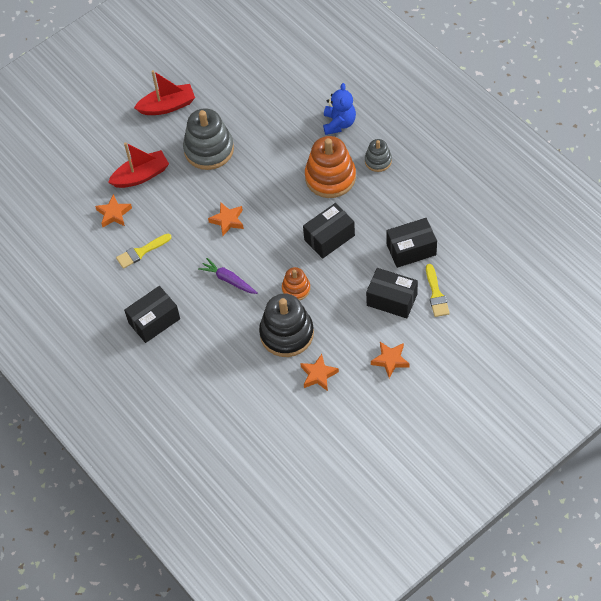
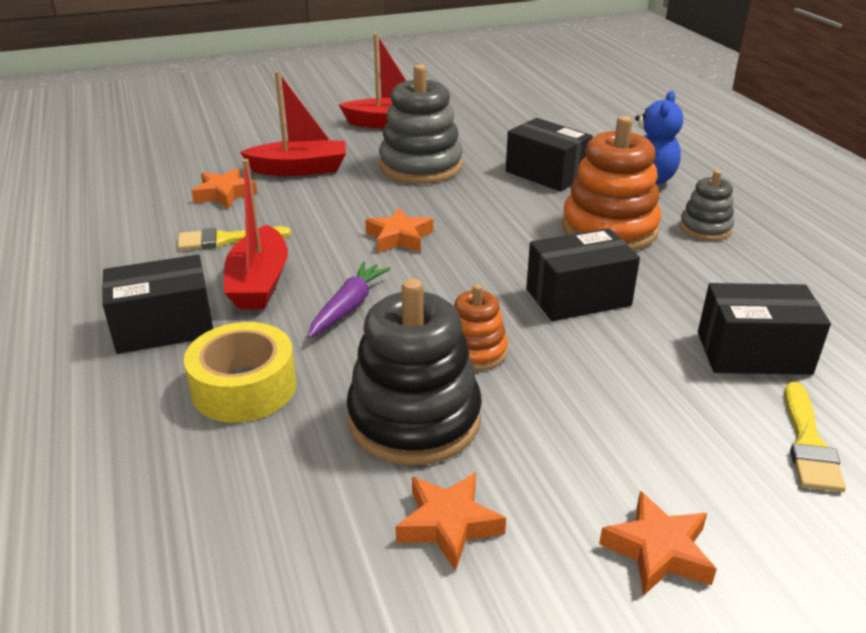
camera: 15 degrees right, 25 degrees down
(178, 278) = (259, 283): none -> red boat
(211, 341) = (244, 387): none -> yellow tape
(228, 280) = (348, 307): purple carrot -> purple carrot turned 60 degrees clockwise
(392, 300) = (690, 424): black box -> black box (546, 174)

